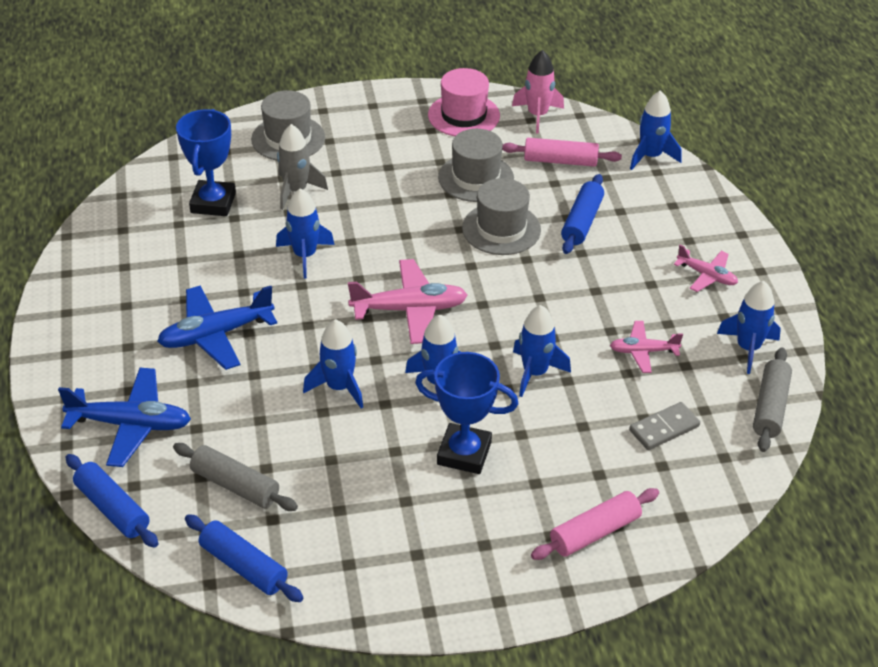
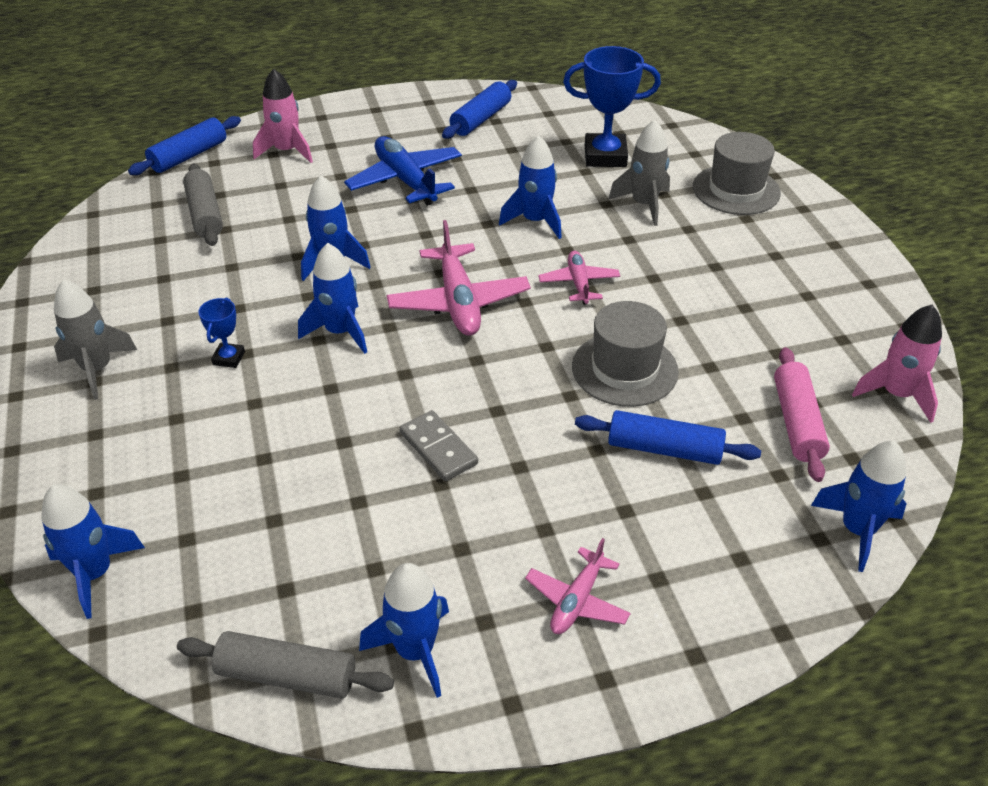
camera: 85 degrees right, 0 degrees up
(130, 424) = (287, 151): blue plane -> pink rocket
(235, 485) = (205, 214): grey rolling pin -> grey rolling pin turned 45 degrees counterclockwise
(243, 566) = (107, 229): blue rolling pin -> blue rolling pin (480, 119)
(464, 115) = (855, 322): pink hat -> none
(464, 453) = (228, 358): blue trophy -> blue trophy, size x0.49
(469, 544) = (97, 369): none -> grey rocket
(476, 178) = (723, 340): grey hat -> none
(535, 373) = (357, 411): blue rocket -> blue rocket (95, 573)
(595, 532) = (89, 472): pink rolling pin -> none
(643, 351) = (400, 519): pink plane -> pink plane (579, 283)
(664, 428) = (252, 542): grey domino -> grey domino (438, 448)

